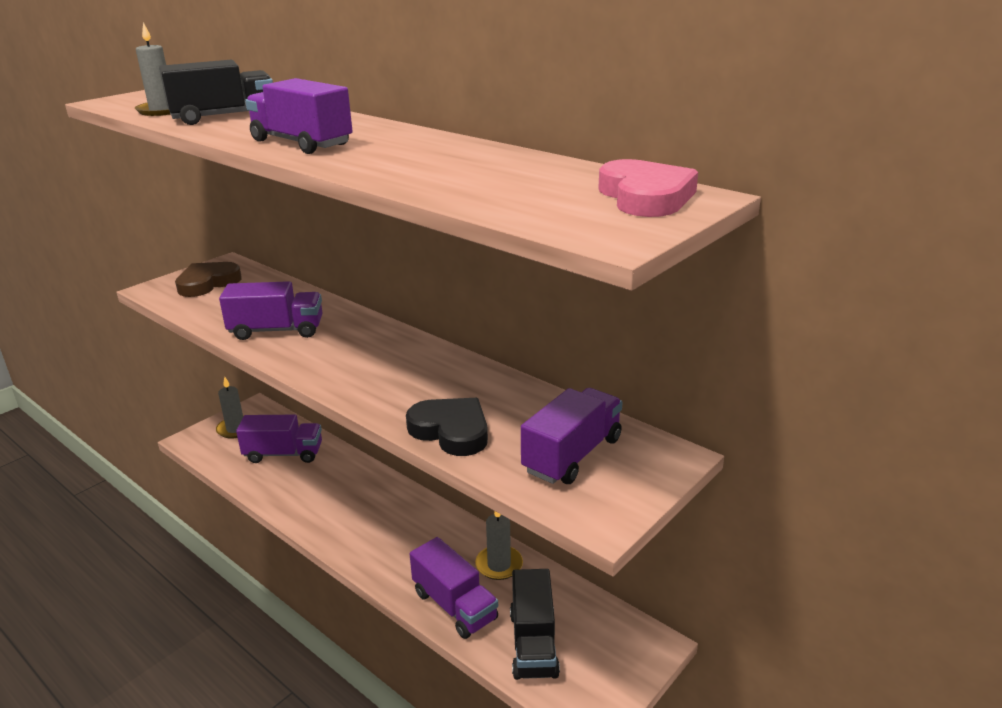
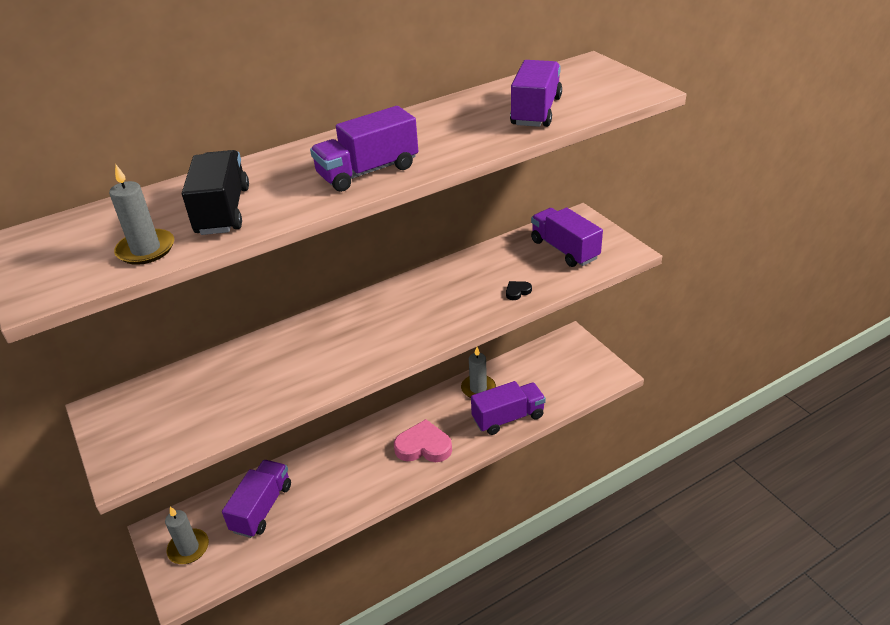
camera: 70 degrees left, 10 degrees up
(207, 283) = (146, 422): brown heart -> none
(277, 330) = (303, 371): purple truck -> purple truck (536, 111)
(451, 431) = (517, 292): black heart -> black heart, size x0.45
(533, 643) = (554, 386): black truck -> none
(645, 197) = (582, 74): pink heart -> pink heart (423, 446)

